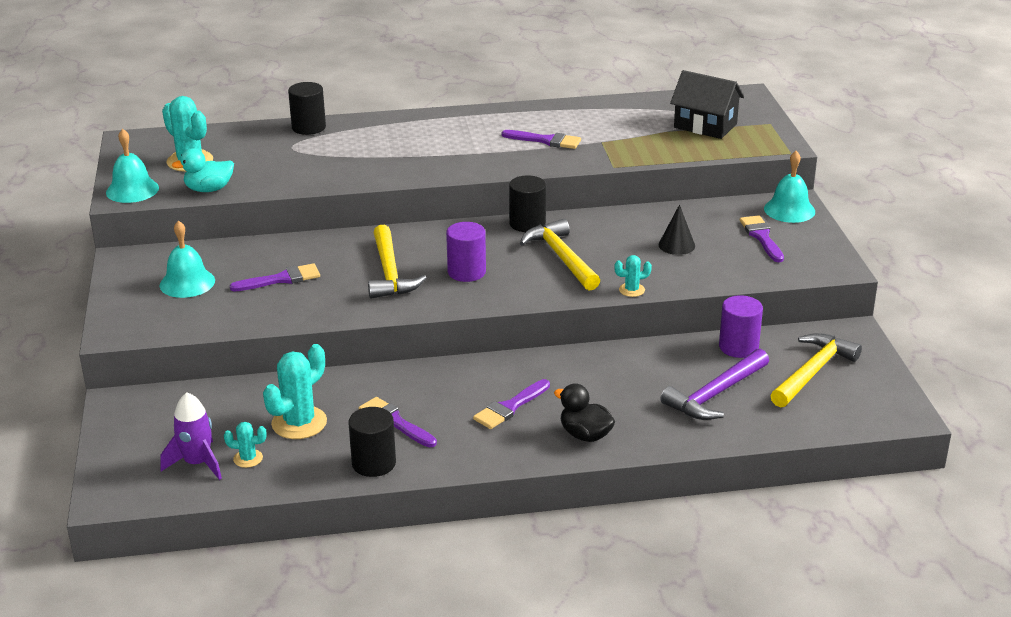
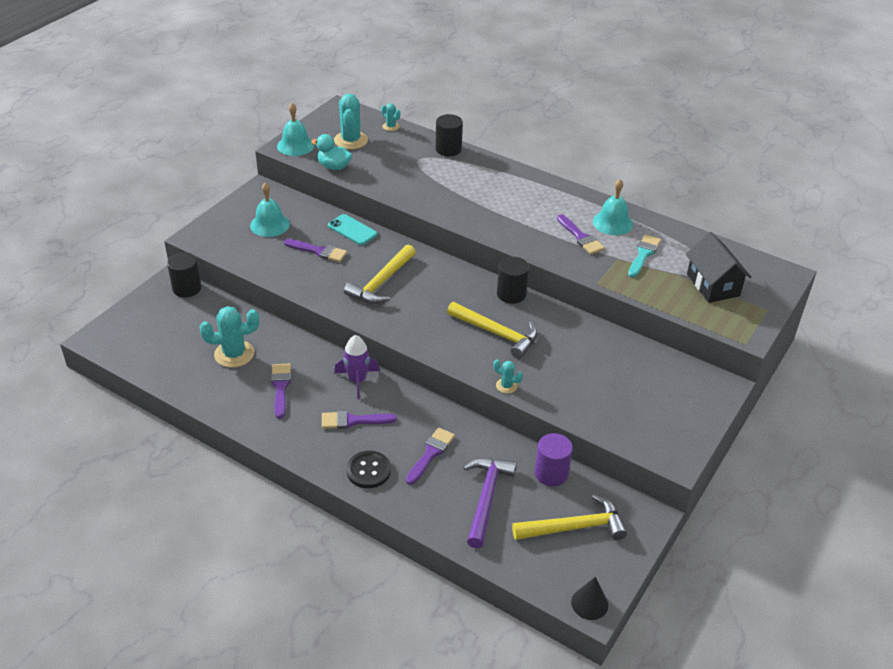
camera: 40 degrees right, 10 degrees up
(197, 463) = (157, 346): purple rocket -> purple rocket (357, 380)
(248, 458) = (182, 360): turquoise cactus -> turquoise cactus (391, 126)
(288, 246) = (352, 230): none -> turquoise phone
(374, 463) = (235, 407): black cylinder -> black cylinder (187, 288)
(466, 272) = (425, 309): purple cylinder -> none
(561, 258) = (496, 333): yellow hammer -> yellow hammer turned 105 degrees clockwise
(585, 435) = (368, 470): black duck -> black button
(618, 129) = (643, 254): none -> turquoise brush
(676, 245) = (585, 369): black cone -> black cone (589, 603)
(715, 394) = (486, 498): purple hammer -> purple hammer turned 105 degrees clockwise
(761, 237) = (655, 399): purple brush -> purple brush (430, 454)
(789, 210) = (709, 389): turquoise bell -> turquoise bell (612, 222)

